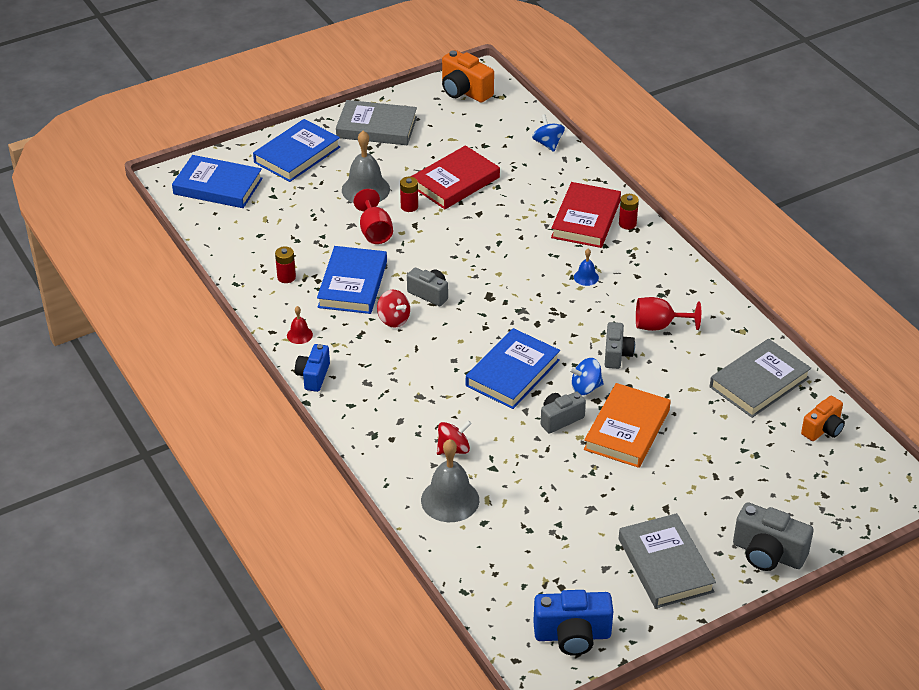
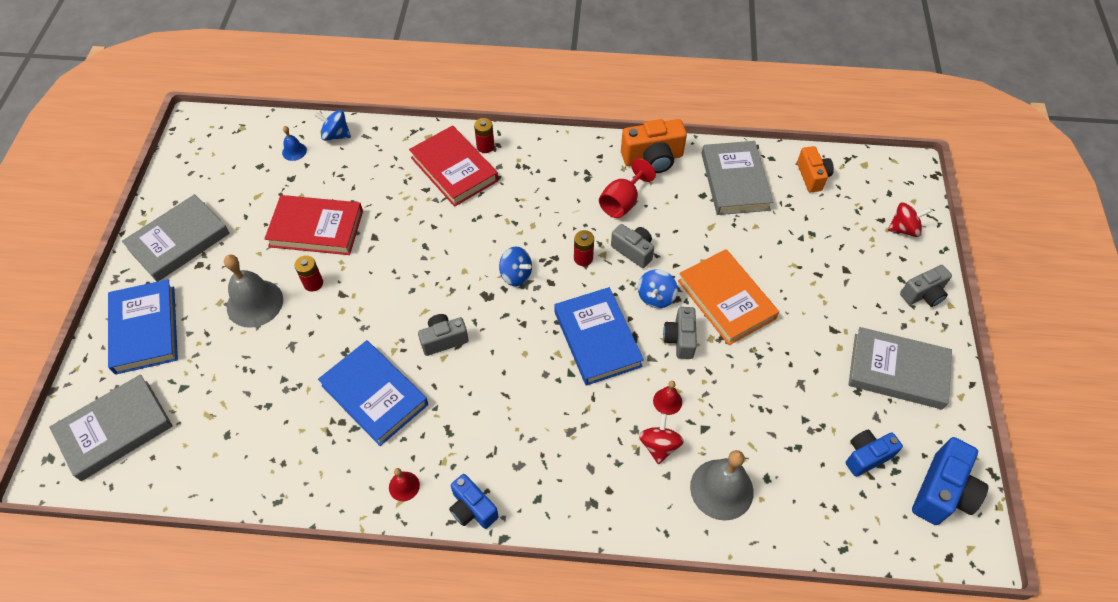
camera: 55 degrees left, 15 degrees up
(218, 186) = (115, 430): blue book -> grey book
(286, 277) = (311, 448): red battery -> red battery (583, 258)
(374, 232) = (320, 332): red goblet -> none
(393, 319) = (452, 390): red spinning top -> red spinning top (903, 229)
(455, 182) = (316, 228): red book -> red book turned 75 degrees counterclockwise
(464, 91) = (205, 148): orange camera -> orange camera (653, 158)
(496, 437) = (667, 401): none -> red bell
(524, 302) = (516, 275): none -> blue spinning top
(561, 575) = (866, 456): none -> blue camera
(586, 277) = (524, 213): blue bell -> blue bell (294, 151)
(768, 554) = (923, 294): grey camera -> grey camera, size x0.66

